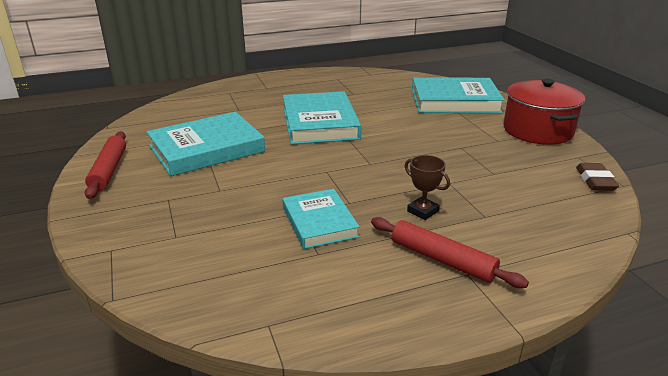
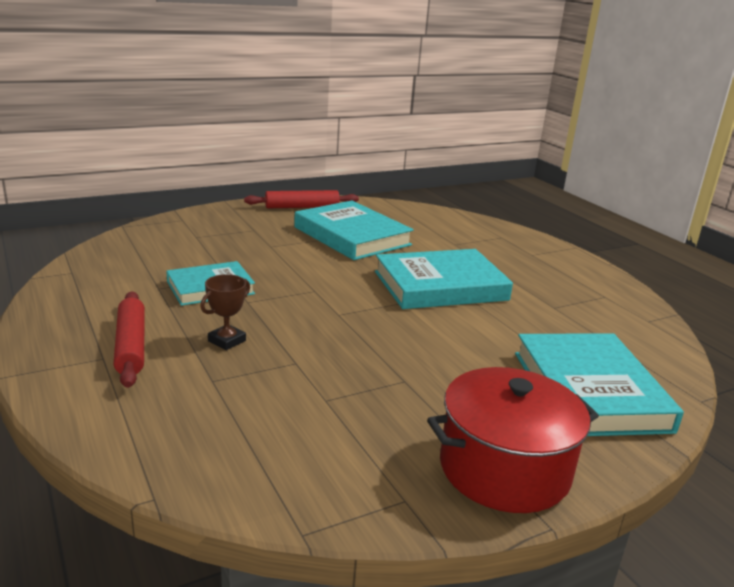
camera: 80 degrees right, 5 degrees down
(442, 260) = (131, 345): red rolling pin -> red rolling pin turned 45 degrees counterclockwise
(595, 181) = (314, 501): brown eraser -> none

